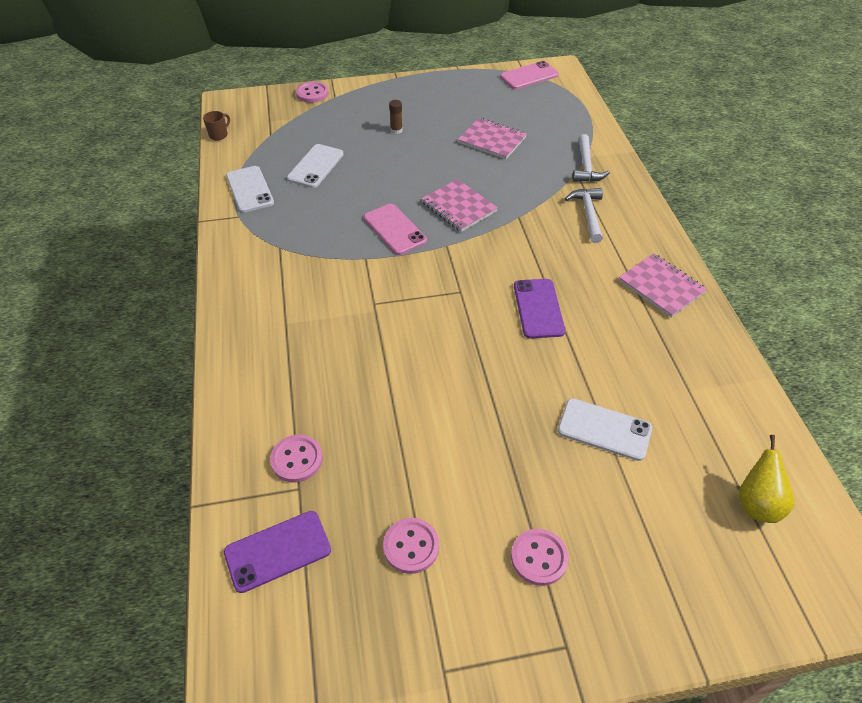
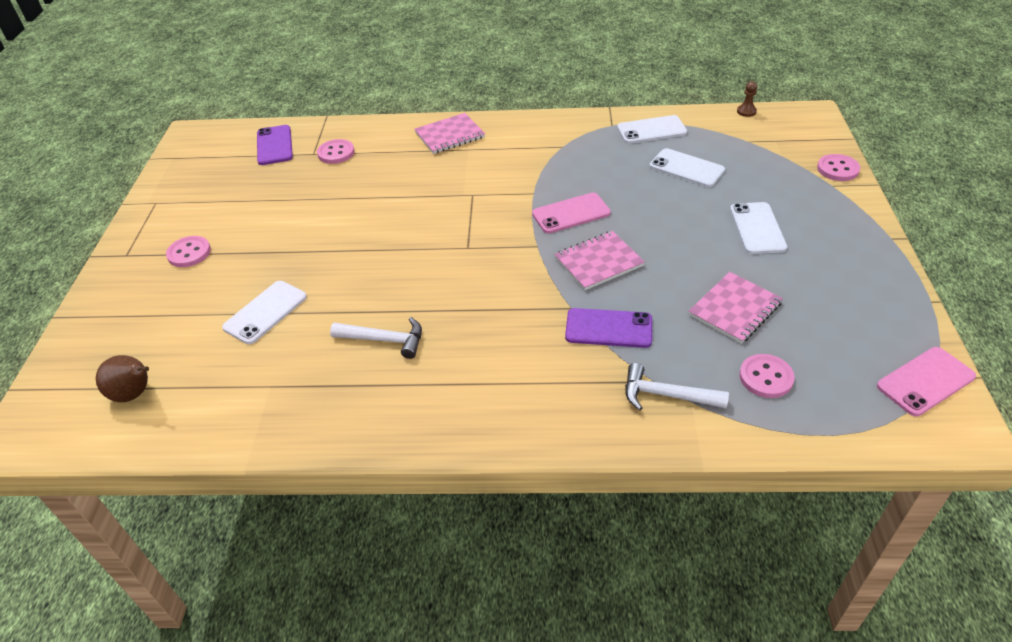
camera: 105 degrees right, 5 degrees down
(219, 135) = (746, 111): brown mug -> brown pawn
(396, 130) = (757, 228): brown glue stick -> white phone
(411, 546) = (239, 197): pink button -> pink button (766, 377)
(529, 76) = (925, 381): pink phone -> pink phone turned 75 degrees clockwise
(538, 308) = (423, 297): purple phone -> purple phone (608, 328)
(588, 214) = (562, 372): white hammer -> white hammer (384, 340)
(661, 287) = (415, 408): pink notebook -> pink notebook (450, 135)
(756, 504) = (135, 394): yellow pear -> brown pear

